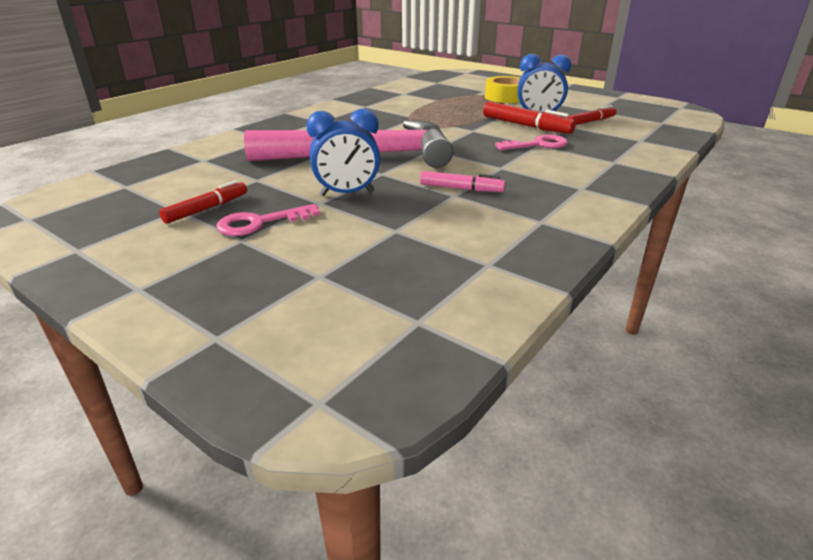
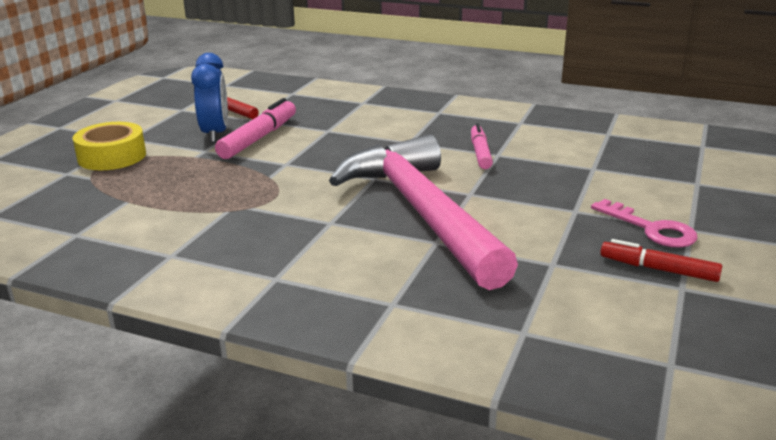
camera: 105 degrees left, 5 degrees down
(347, 193) = (541, 201): blue clock -> none
(526, 126) = (259, 138): red marker -> pink marker
(538, 145) = (328, 130): pink key -> none

